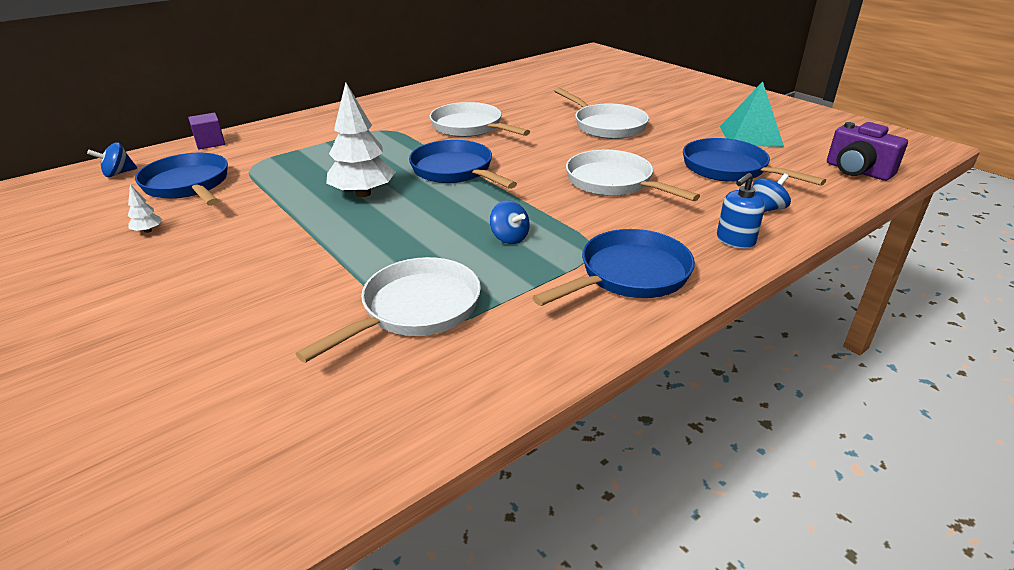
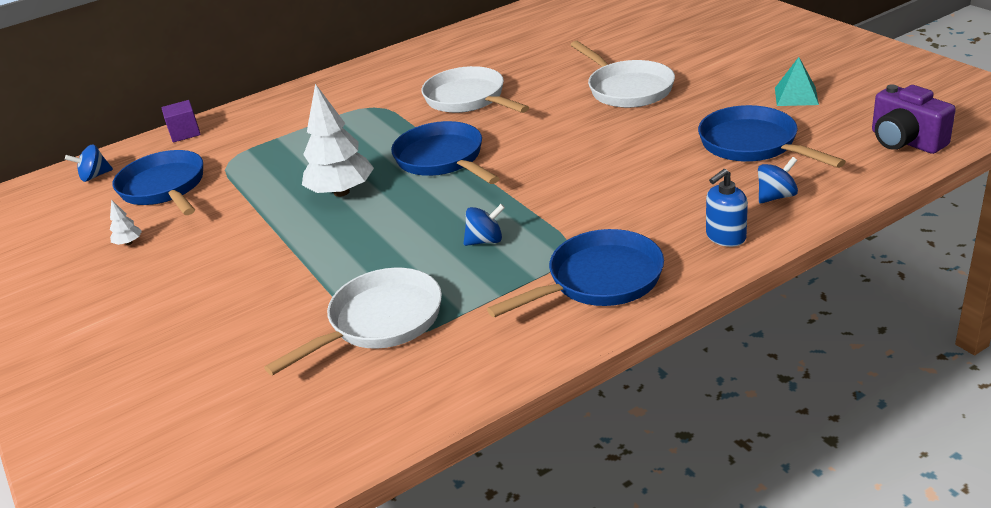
camera: 10 degrees right, 0 degrees up
(509, 238) = (485, 241): blue spinning top -> blue spinning top turned 75 degrees counterclockwise
(614, 182) = (614, 168): white pan -> none
(750, 136) = (796, 96): turquoise pyramid -> turquoise pyramid, size x0.65

